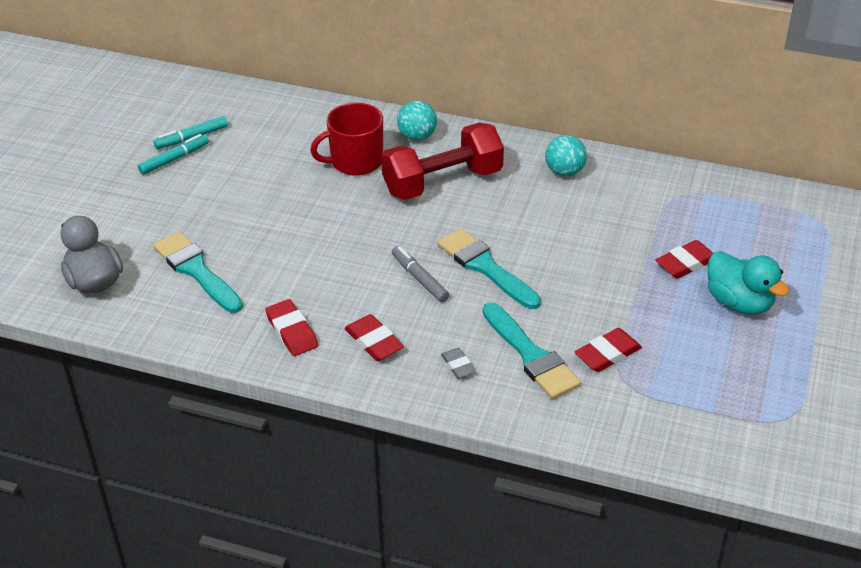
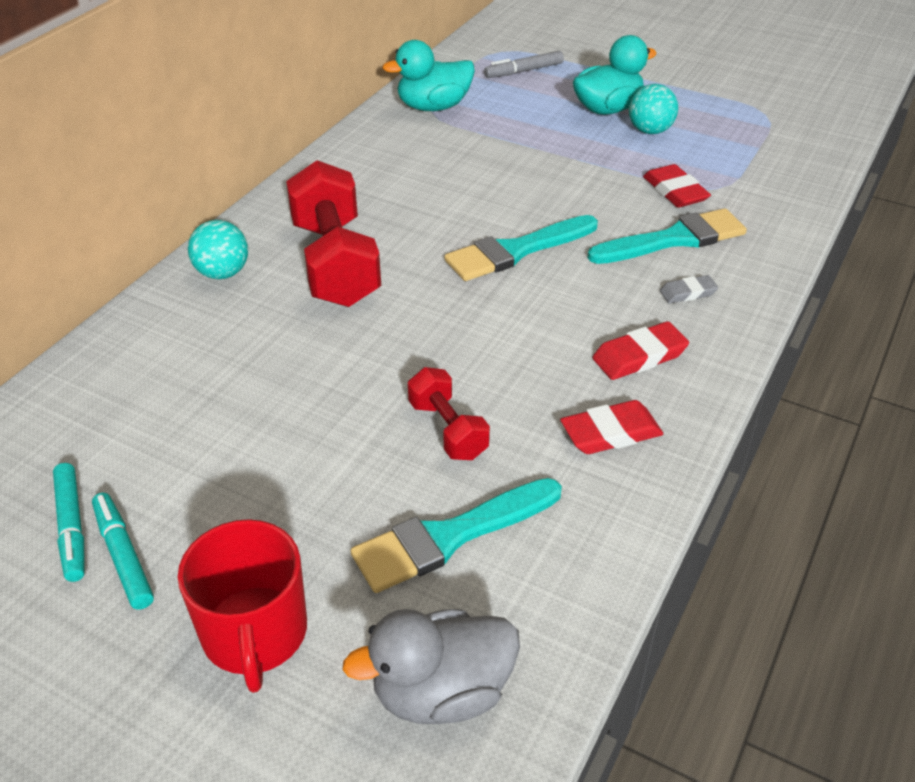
camera: 80 degrees left, 0 degrees up
(283, 258) = (448, 430): none -> red dumbbell
(355, 161) = (249, 336): red mug -> red mug (255, 634)
(419, 278) = (525, 304): grey marker -> grey marker (524, 71)
(564, 172) = (358, 172): turquoise ball -> turquoise ball (650, 131)
(686, 263) = (542, 126): red eraser -> none
(688, 195) = (433, 107): none -> turquoise duck

